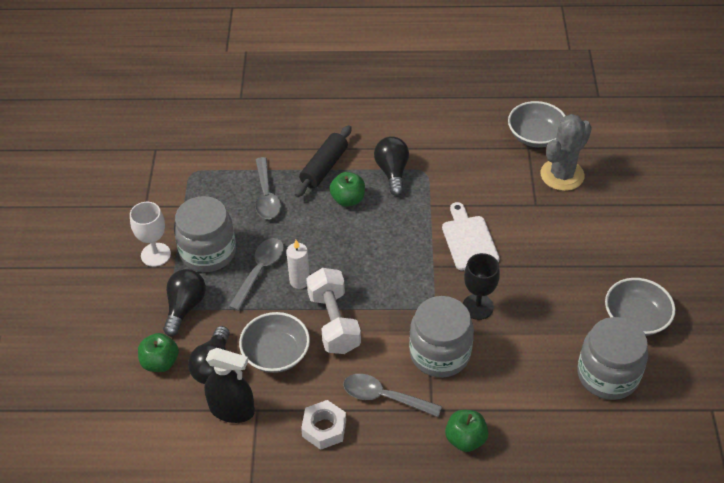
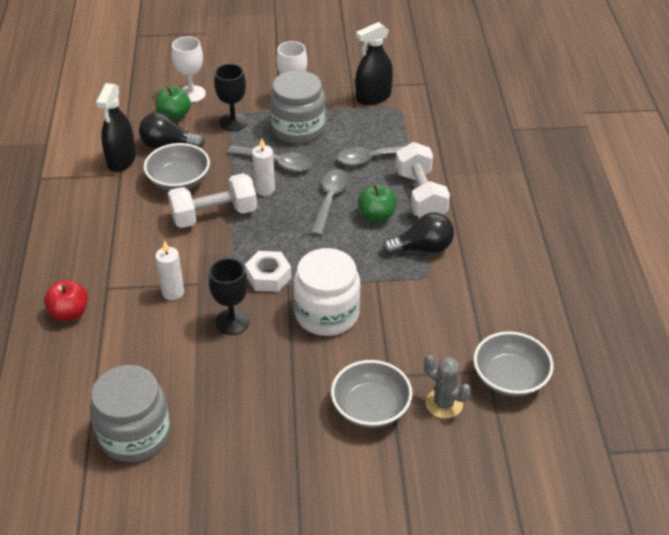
camera: 85 degrees right, 5 degrees down
(123, 346) = (192, 94): none -> white goblet
(168, 190) = (373, 97): none -> black spray bottle
(185, 307) = (233, 122): black light bulb -> black goblet
(324, 167) = (420, 195): black rolling pin -> white dumbbell
(324, 428) = (95, 216): white nut -> white nut (268, 276)
(384, 397) = (124, 254): grey spoon -> grey spoon (330, 200)
(440, 353) = (173, 292): grey jar -> white candle
(465, 439) = (69, 313): green apple -> red apple
(468, 240) = (327, 313): white cutting board -> white jar
(562, 175) = (444, 403): grey cactus -> grey cactus, size x0.65
(635, 318) = (213, 467): grey bowl -> grey bowl (370, 408)

